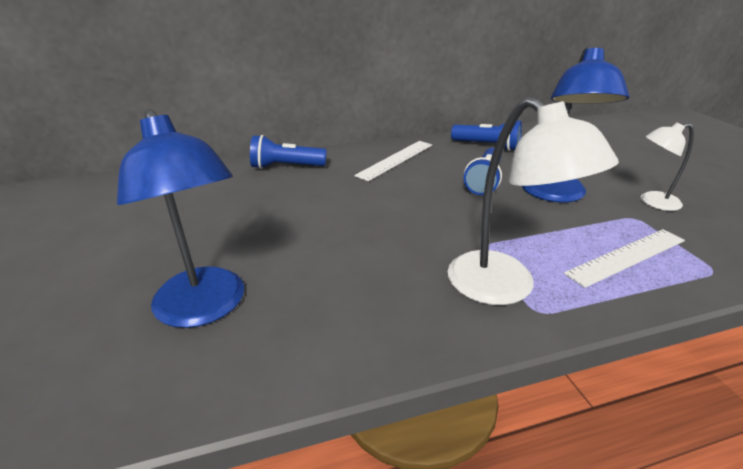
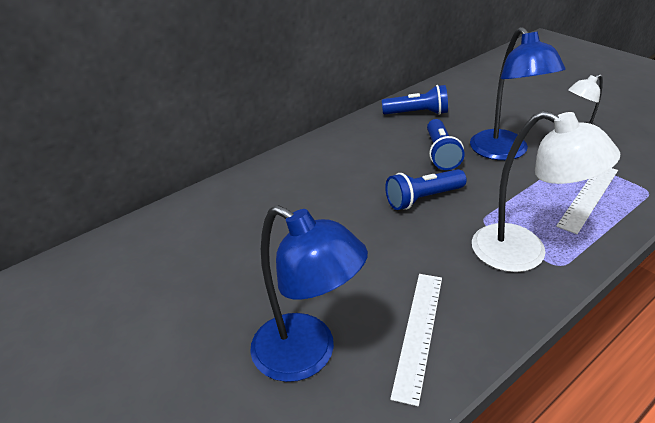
camera: 20 degrees left, 5 degrees up
(286, 167) = (250, 186): blue flashlight -> blue flashlight (423, 198)
(395, 159) = (348, 150): white ruler -> white ruler (418, 333)

